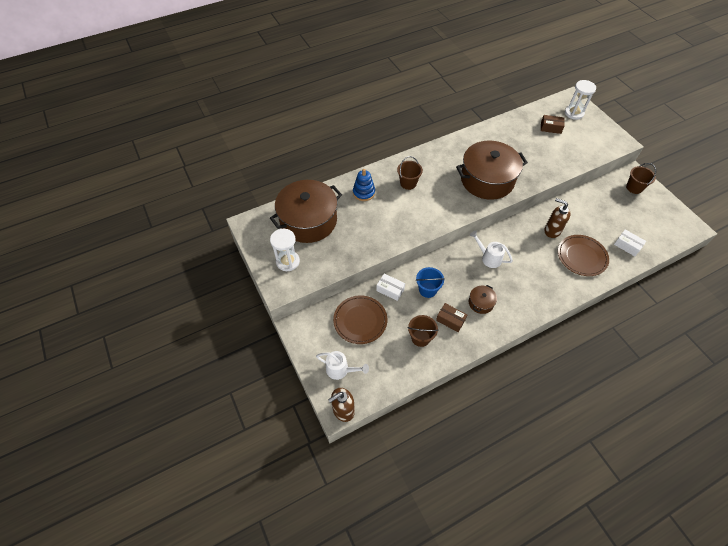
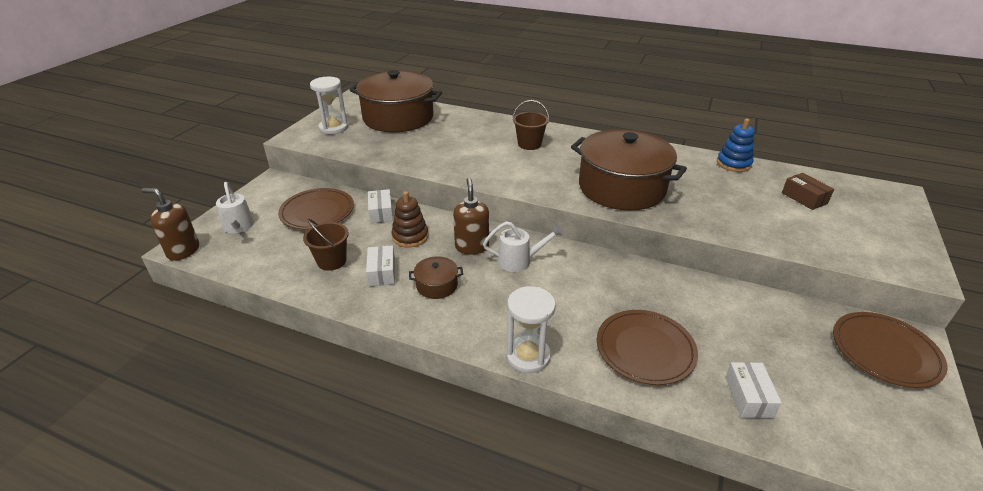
camera: 50 degrees right, 20 degrees down
(364, 192) = (476, 128): blue stacking toy -> blue stacking toy (733, 164)
(427, 290) = (410, 236): blue bucket -> brown stacking toy
(450, 320) = (382, 272): brown box -> white box
(488, 258) = (519, 261): white watering can -> white watering can turned 90 degrees clockwise
(552, 230) = (648, 297): brown soap dispenser -> brown soap dispenser (472, 247)
(574, 113) = (873, 205): white hourglass -> white hourglass (528, 356)
(634, 188) = (885, 352): brown bucket -> brown plate

